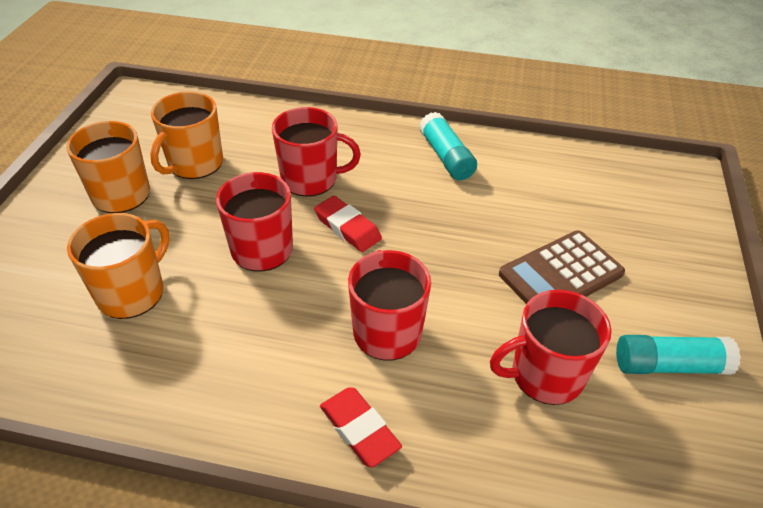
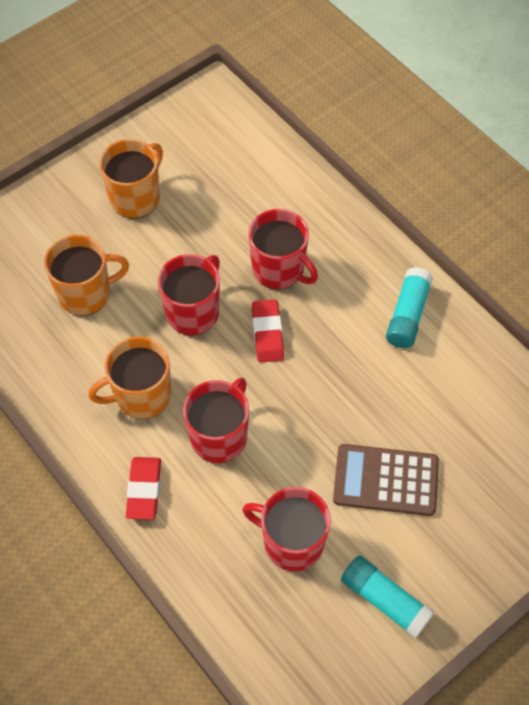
camera: 40 degrees right, 15 degrees up
(194, 164) = (206, 199): orange mug -> orange mug (141, 395)

